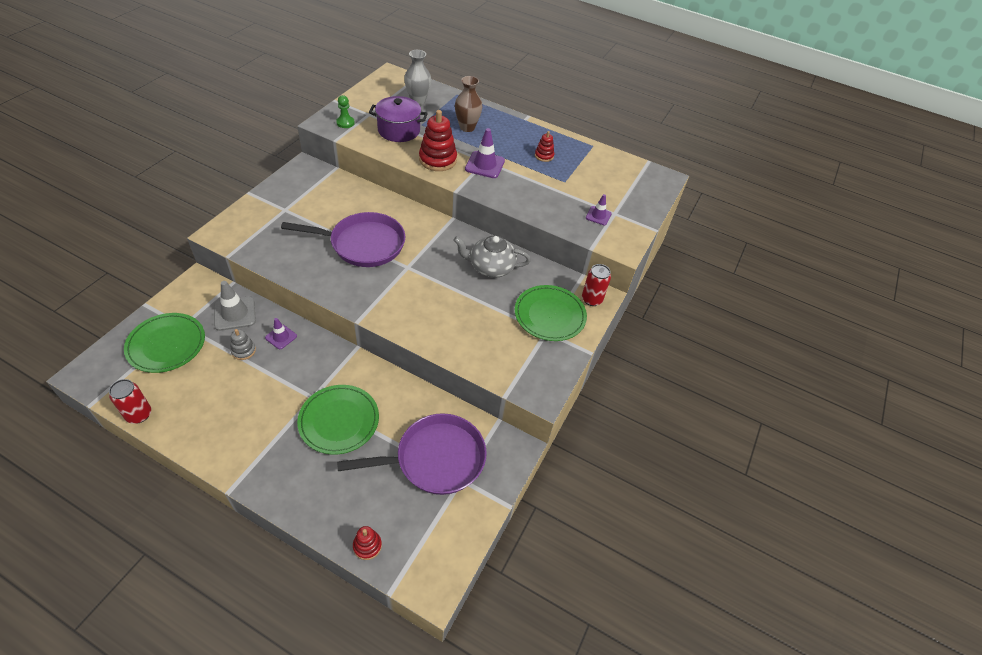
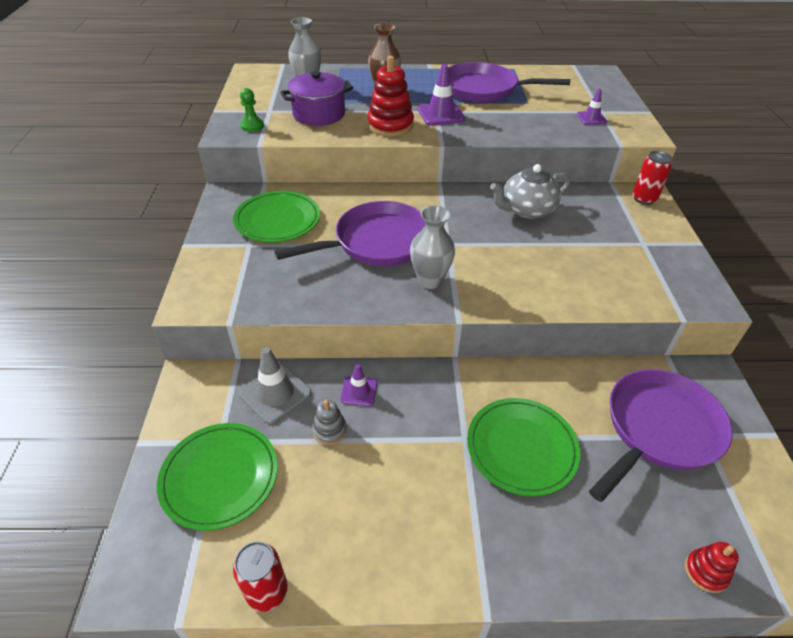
camera: 25 degrees left, 5 degrees down
(368, 286) = (430, 280): none -> grey vase
(544, 156) = (484, 89): red stacking toy -> purple pan
(549, 315) = (628, 227): green plate -> green plate (277, 220)

